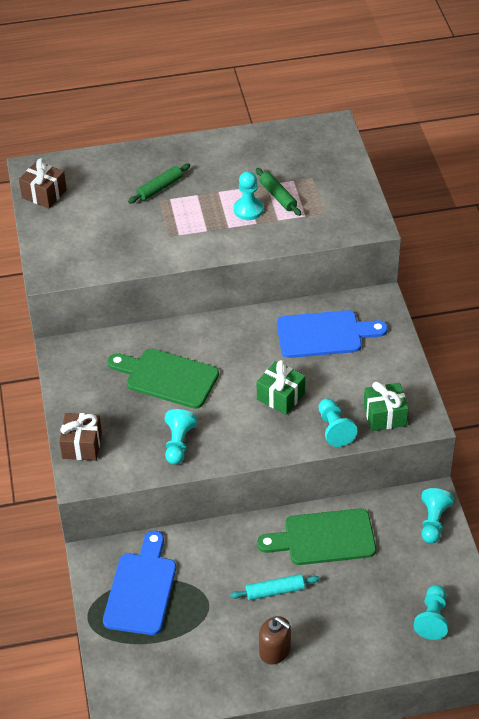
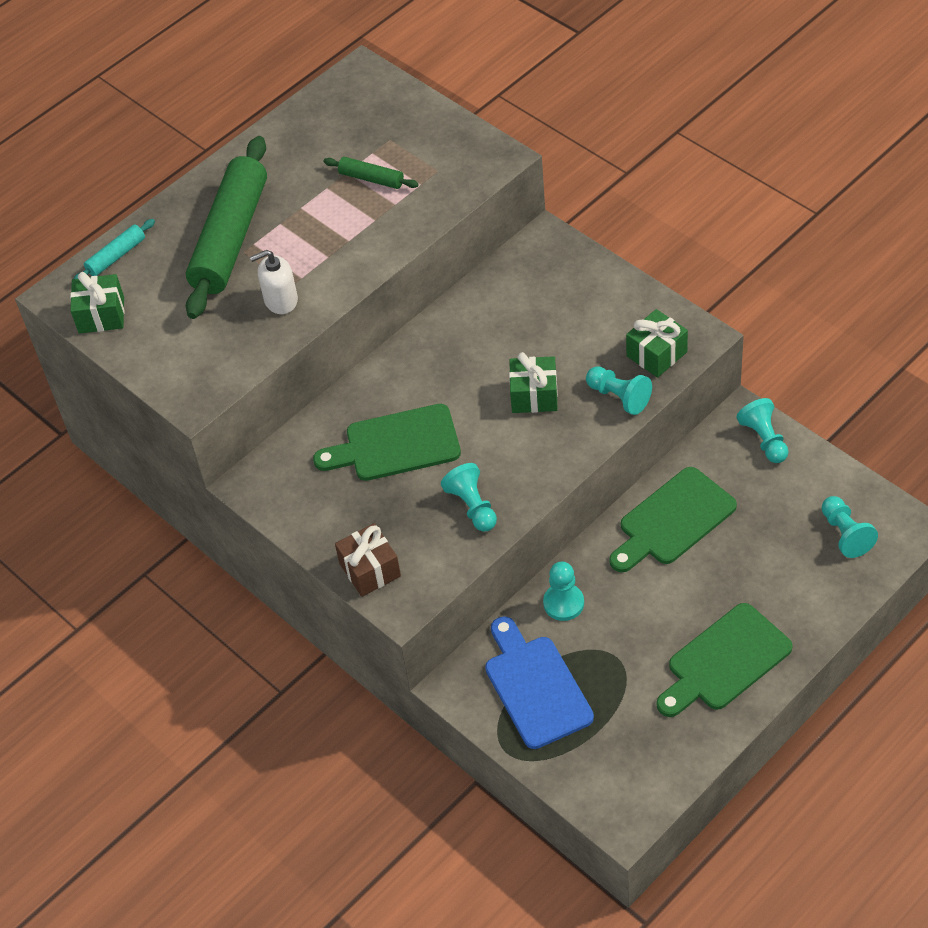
camera: 30 degrees left, 5 degrees up
(44, 194) = (101, 315): brown gift -> green gift
(154, 242) = (280, 300): none -> white soap dispenser
(160, 188) = (231, 238): green rolling pin -> green rolling pin, size x2.29
(248, 210) = (352, 210): turquoise pawn -> turquoise pawn (563, 603)
(275, 591) = (672, 603): turquoise rolling pin -> turquoise rolling pin (116, 256)
(275, 650) = (724, 661): brown soap dispenser -> green cutting board
(324, 334) = (520, 305): blue cutting board -> none

